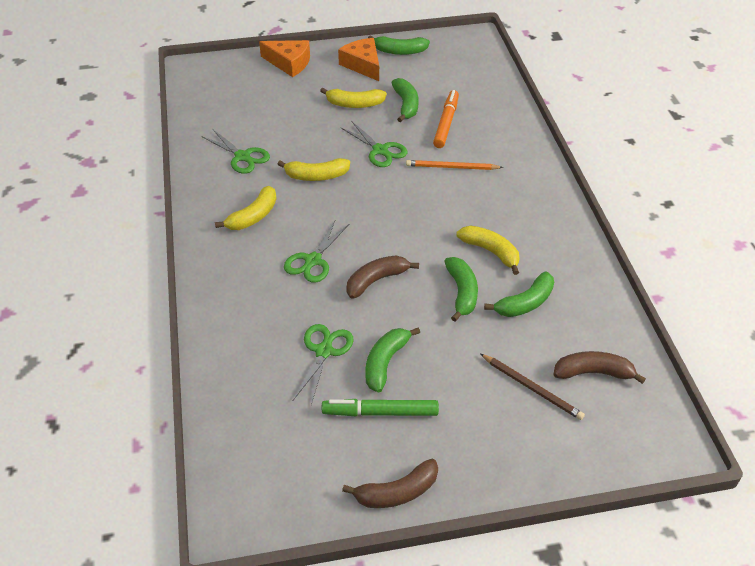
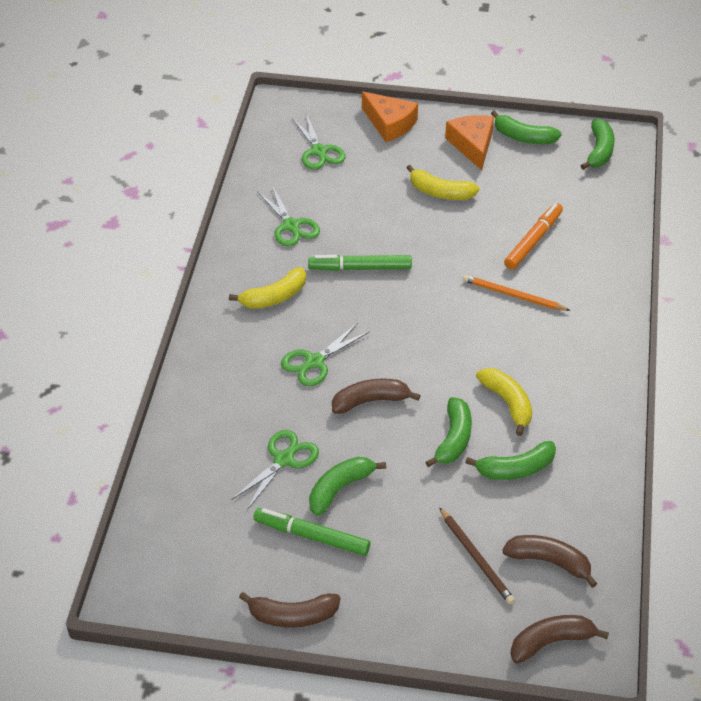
camera: 20 degrees right, 0 degrees up
(316, 176) = (360, 268): yellow banana -> green marker
(380, 150) = (443, 255): green scissors -> green scissors (319, 151)
(406, 105) = (498, 207): green banana -> green banana (599, 151)
(632, 442) = (551, 642): none -> brown banana

